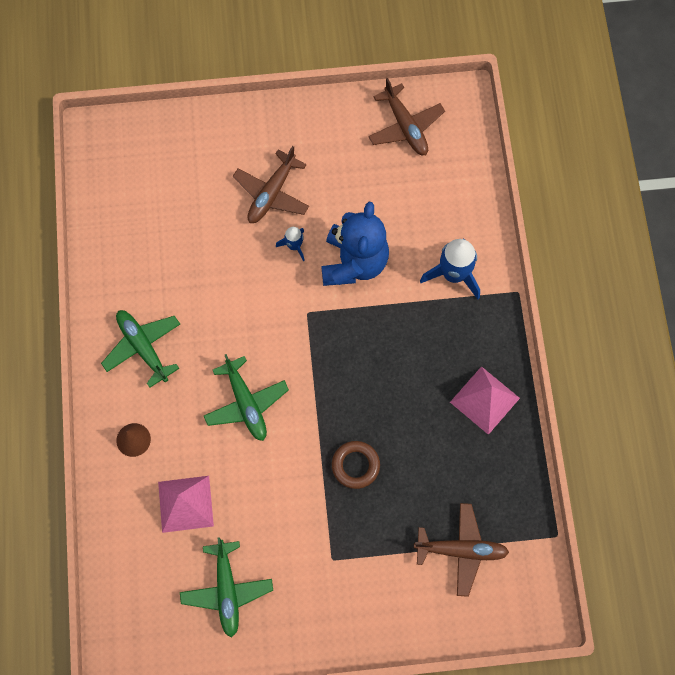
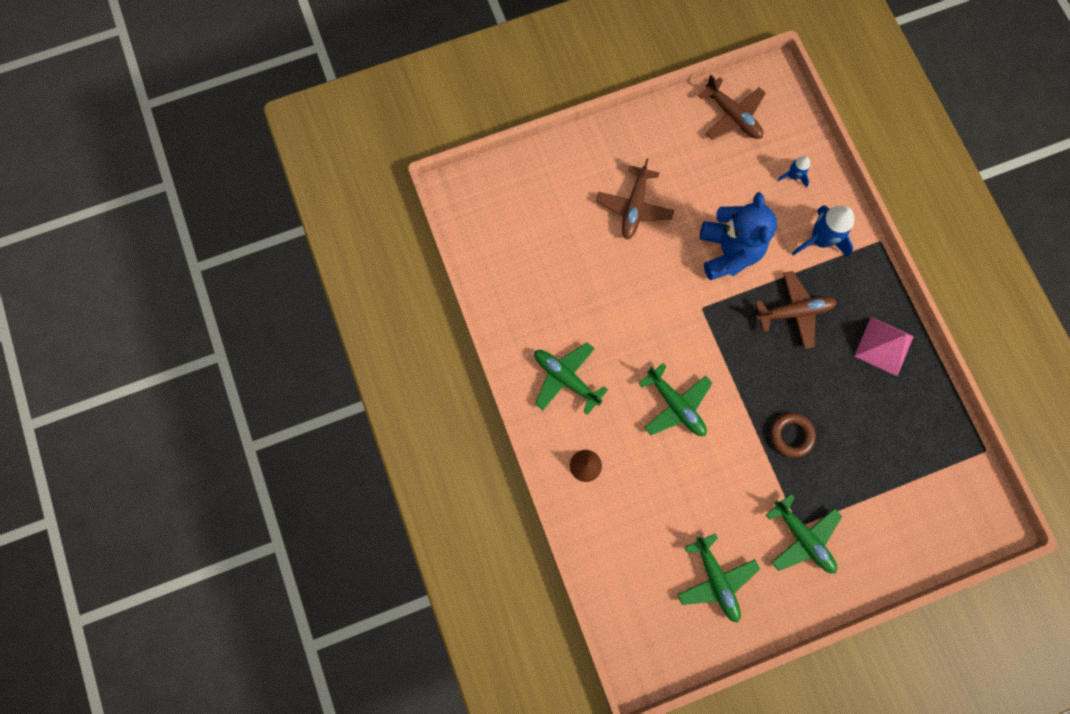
camera: 15 degrees left, 5 degrees up
(185, 503) = (652, 511): pink pyramid -> none
(294, 246) = (670, 250): blue rocket -> blue rocket (793, 176)
(332, 572) = (802, 537): none -> green plane
(461, 550) = (908, 486): brown plane -> brown plane (794, 312)

